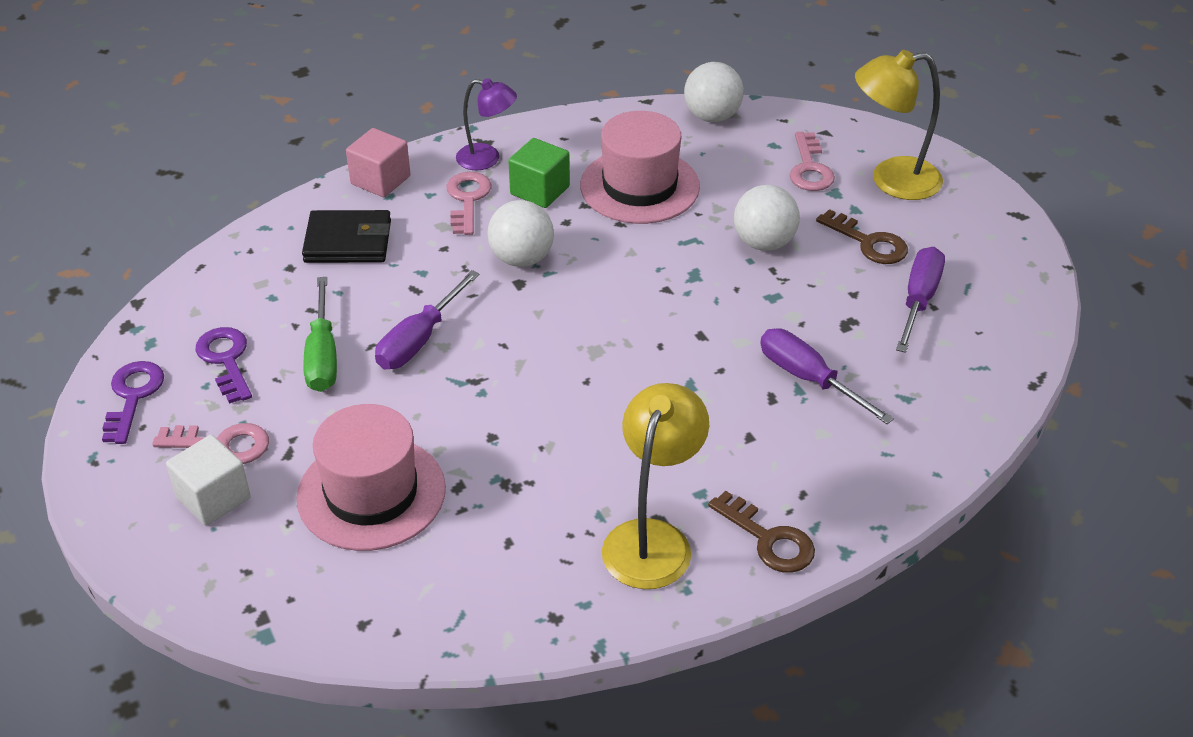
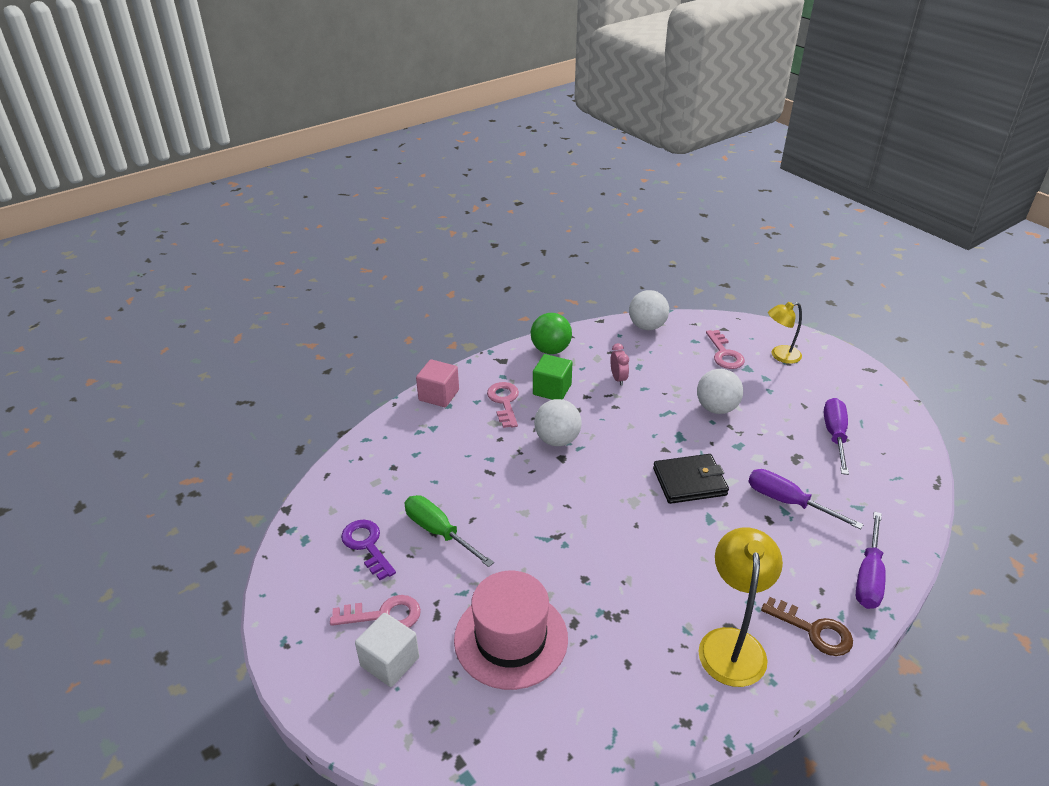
camera: 10 degrees left, 5 degrees down
(133, 397) = (303, 585): purple key -> none
(323, 356) = (439, 532): green screwdriver -> green screwdriver turned 150 degrees clockwise
(348, 241) = (430, 442): black wallet -> black wallet (689, 482)
(419, 340) = (505, 510): purple screwdriver -> purple screwdriver (868, 576)
(487, 159) = (508, 372): purple lamp -> none
(559, 135) = (550, 350): none -> green ball
(639, 186) = (618, 379): pink hat -> pink clock
(868, 242) = (784, 399): brown key -> none
(891, 180) = (780, 356): yellow lamp -> yellow lamp, size x0.64

